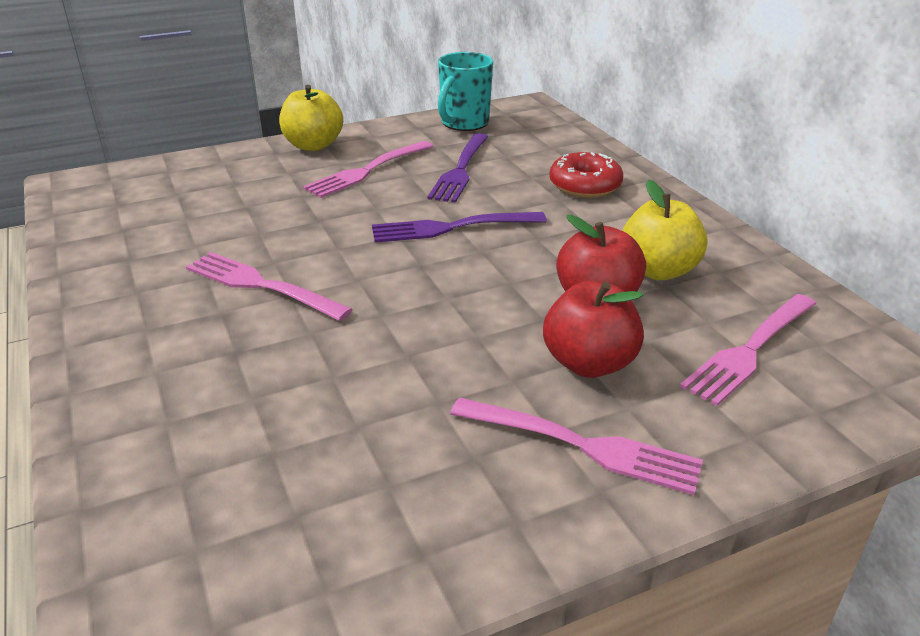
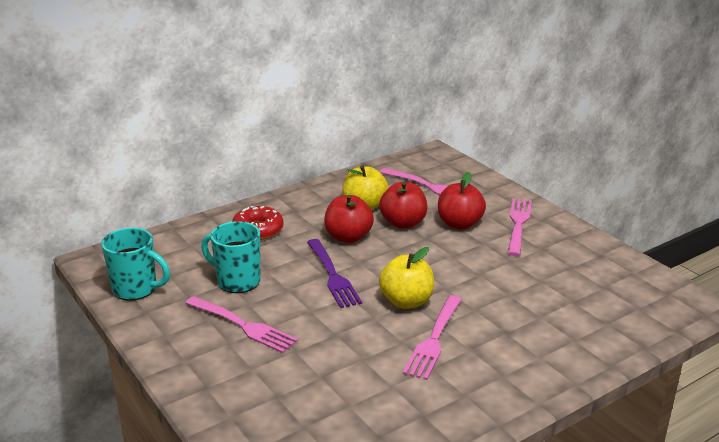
camera: 100 degrees left, 5 degrees down
(313, 145) = (188, 366): yellow apple -> yellow apple (406, 301)
(460, 170) = (237, 281): purple fork -> turquoise mug
(555, 247) = (348, 237): none -> red apple

